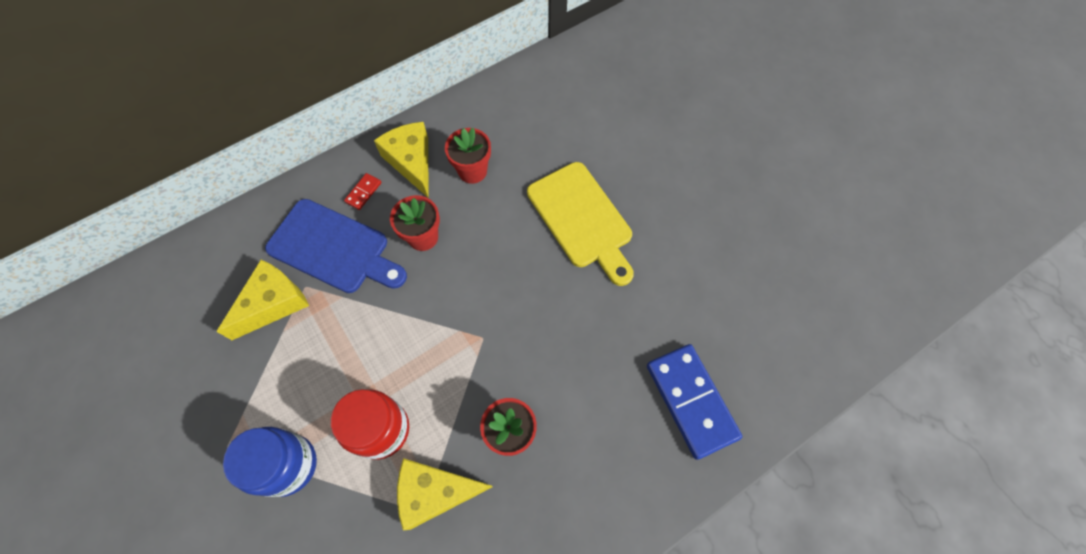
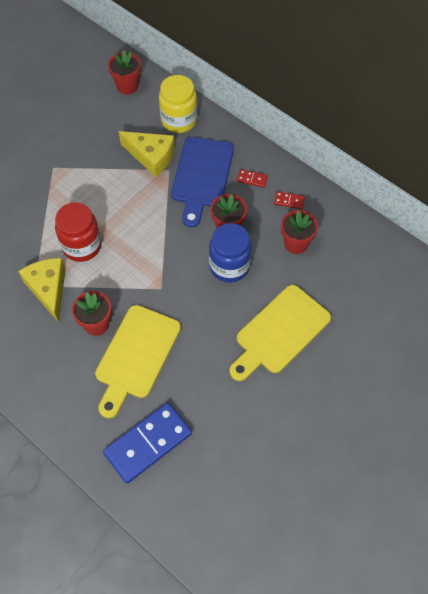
camera: 75 degrees right, 5 degrees down
(132, 309) = (127, 86): none -> red flower pot
(229, 254) = (179, 120): none -> yellow jar
(288, 465) = (49, 203): blue jar -> blue jar (229, 266)
(411, 162) = (289, 201): yellow cheese -> red domino
(571, 390) = (136, 356): none -> yellow cutting board

